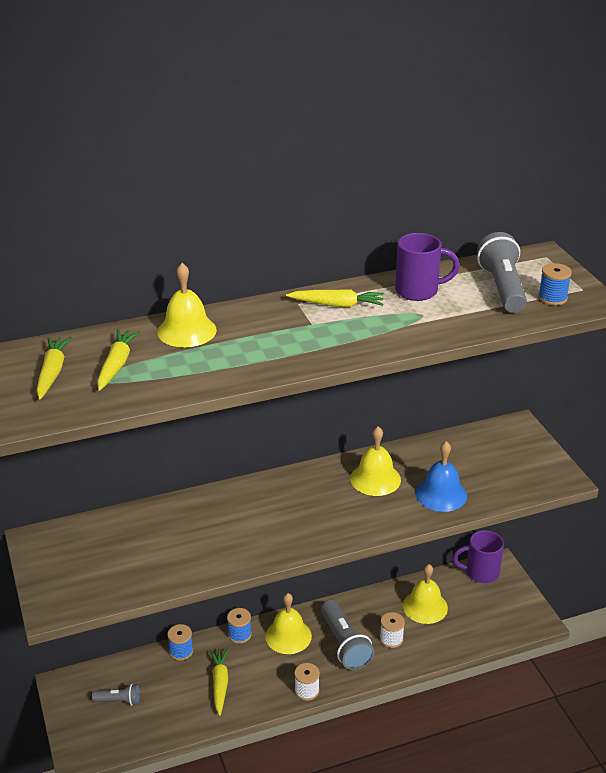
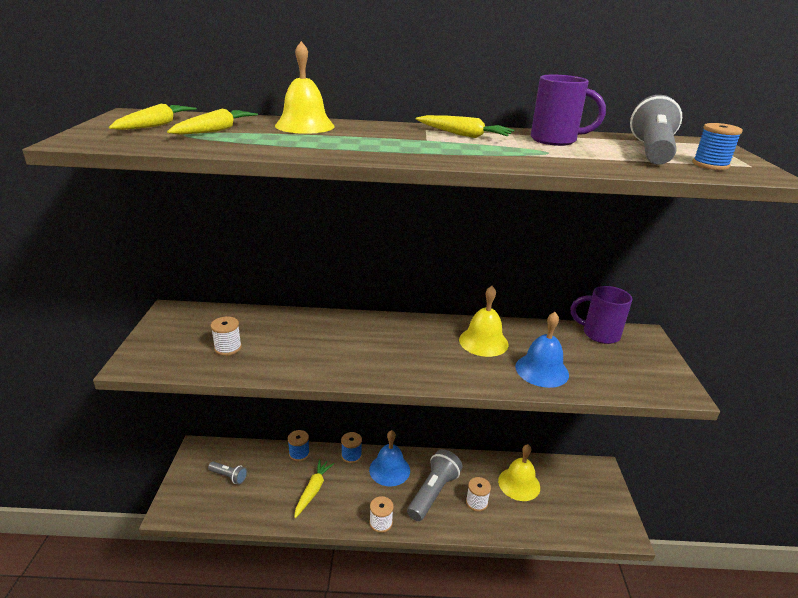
camera: 20 degrees right, 5 degrees down
(133, 562) = (228, 348): none -> white spool
(288, 636) = (389, 470): yellow bell -> blue bell
(344, 644) = (433, 493): grey flashlight -> grey flashlight turned 150 degrees counterclockwise
(480, 572) = (581, 470): purple mug -> purple mug (599, 334)

